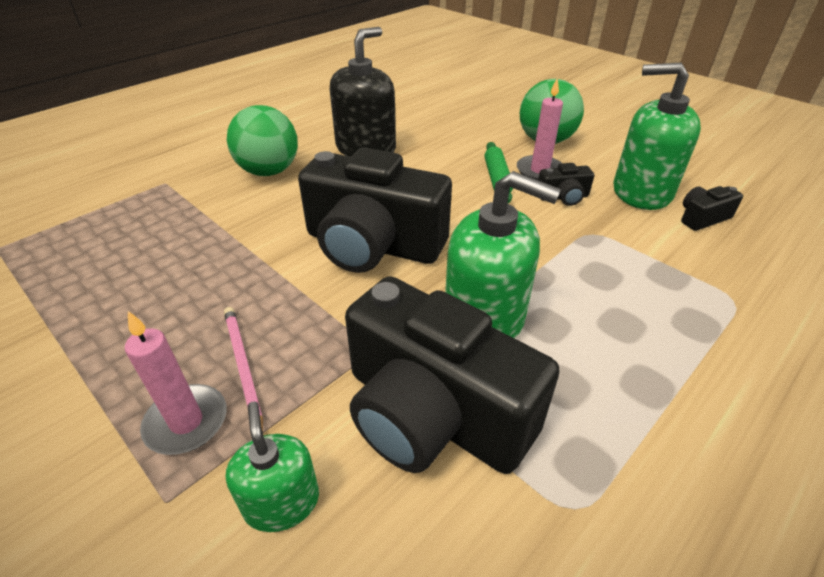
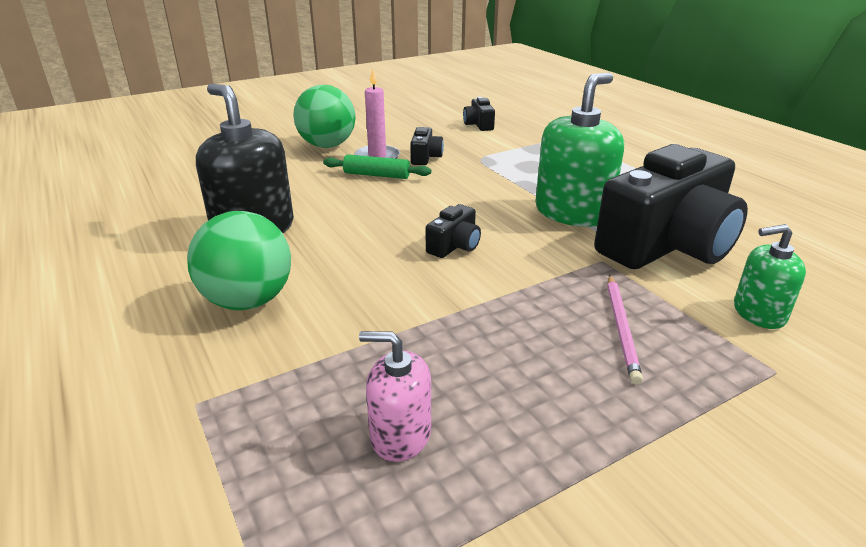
camera: 75 degrees left, 10 degrees down
(123, 258) = (400, 435): none -> pink soap dispenser
(186, 422) = (691, 362): pink candle -> none
(243, 367) = (621, 328): pink pencil -> pink pencil turned 75 degrees counterclockwise
(373, 245) = (454, 246): black camera -> black camera, size x0.41
(641, 192) = (435, 132): green soap dispenser -> none

